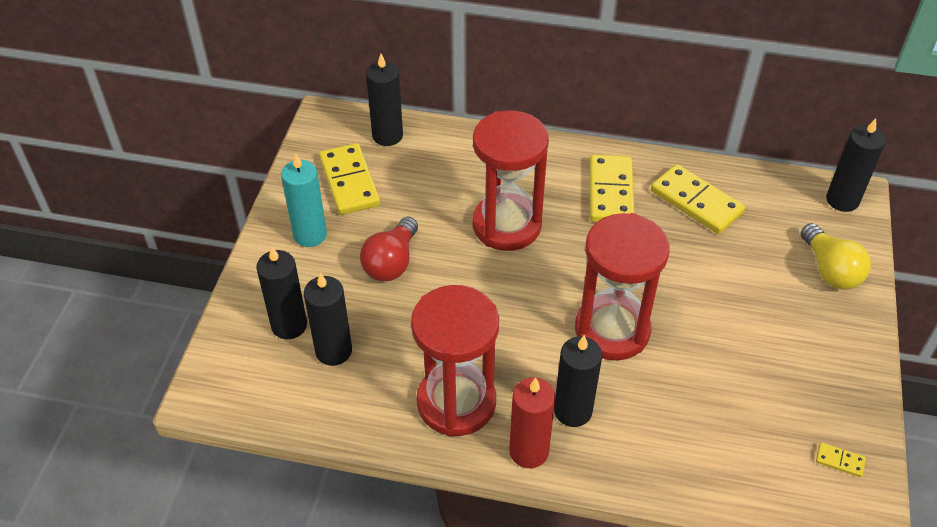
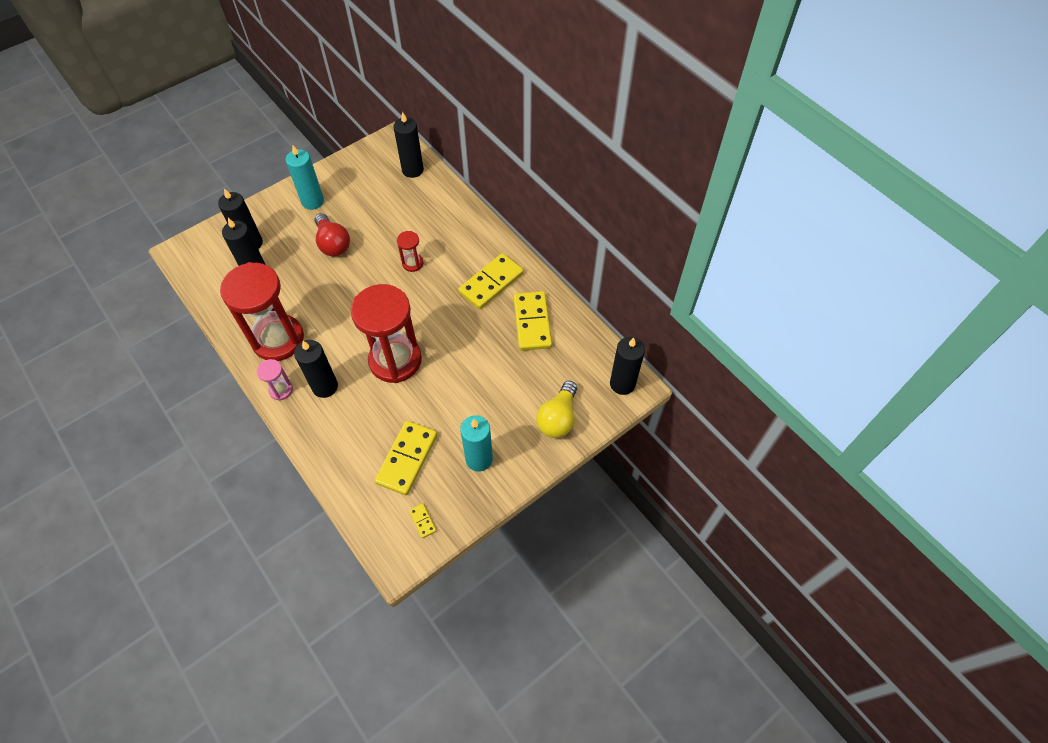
camera: 40 degrees right, 10 degrees up
(349, 182) = (364, 184): yellow domino -> yellow domino (407, 459)
(391, 262) = (333, 243): red light bulb -> red light bulb turned 90 degrees counterclockwise
(506, 225) = (412, 263): red hourglass -> red hourglass, size x0.44
(529, 451) = (281, 390): red candle -> pink hourglass
(812, 361) = (479, 459): none -> turquoise candle

